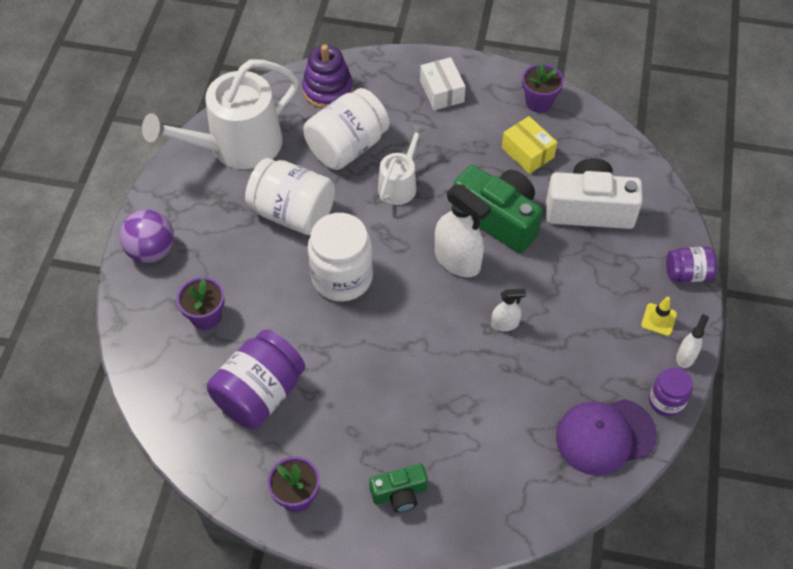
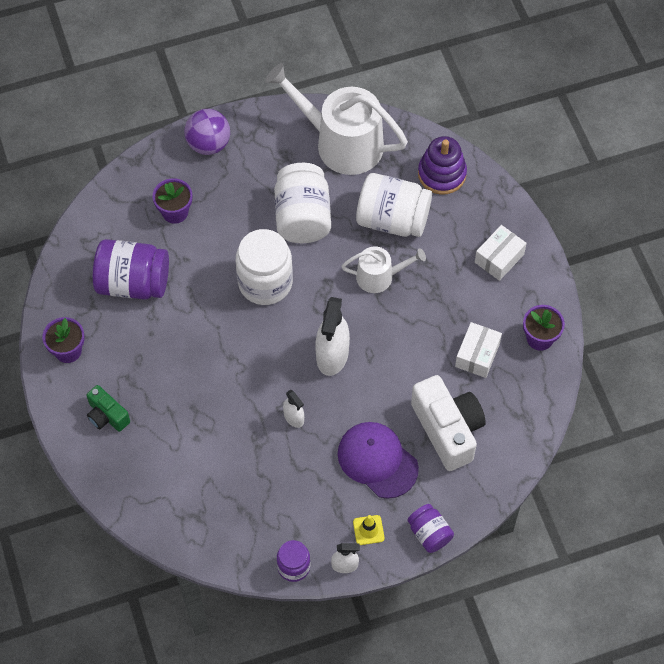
camera: 60 degrees right, 5 degrees up
(498, 218) = (393, 365): green camera -> none
(527, 152) = (477, 355): yellow box -> white box
(605, 436) = (235, 535): purple cap -> purple cap (377, 460)

